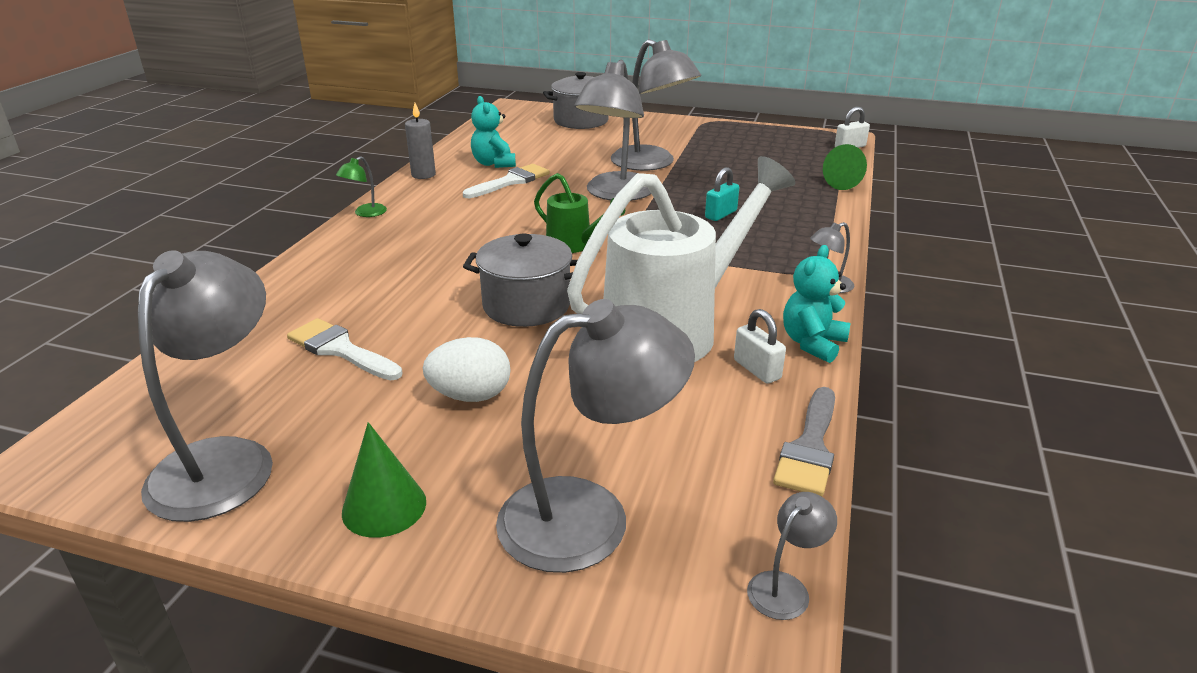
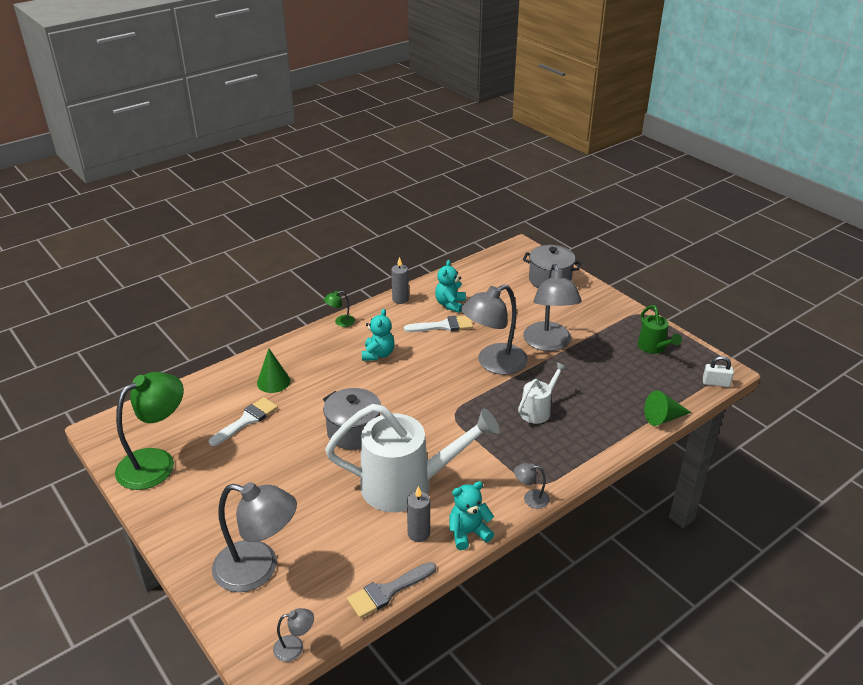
camera: 35 degrees right, 5 degrees up
(225, 460) = (156, 462): grey lamp -> green lamp
(340, 349) = (247, 420): white brush -> white brush turned 60 degrees clockwise
(384, 506) = (191, 519): green cone -> green cone (273, 382)
(459, 226) = (378, 354): none -> turquoise teddy bear
(470, 396) = (274, 478): white egg -> none
(574, 245) = (424, 398): green watering can -> green watering can (653, 348)
(721, 214) = (538, 410): turquoise padlock -> white watering can
(757, 369) = (418, 533): white padlock -> grey candle

